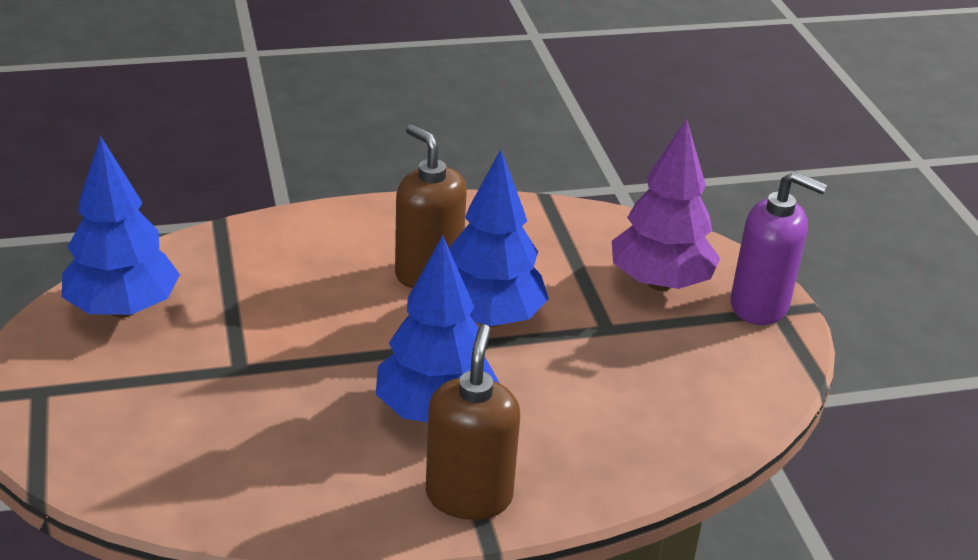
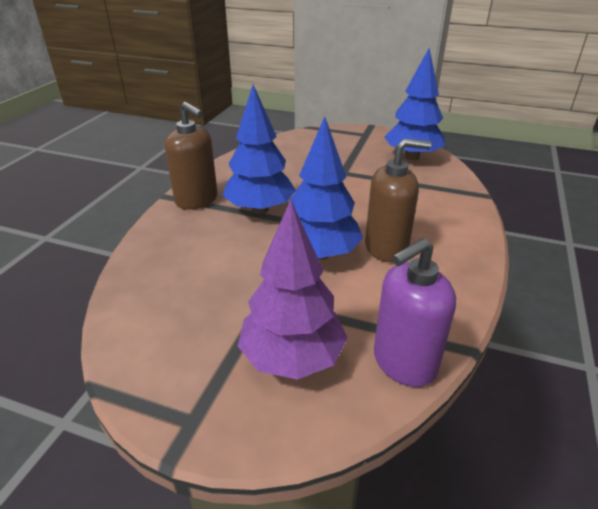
camera: 125 degrees right, 0 degrees up
(760, 305) = (208, 411): purple soap dispenser -> purple soap dispenser (404, 363)

